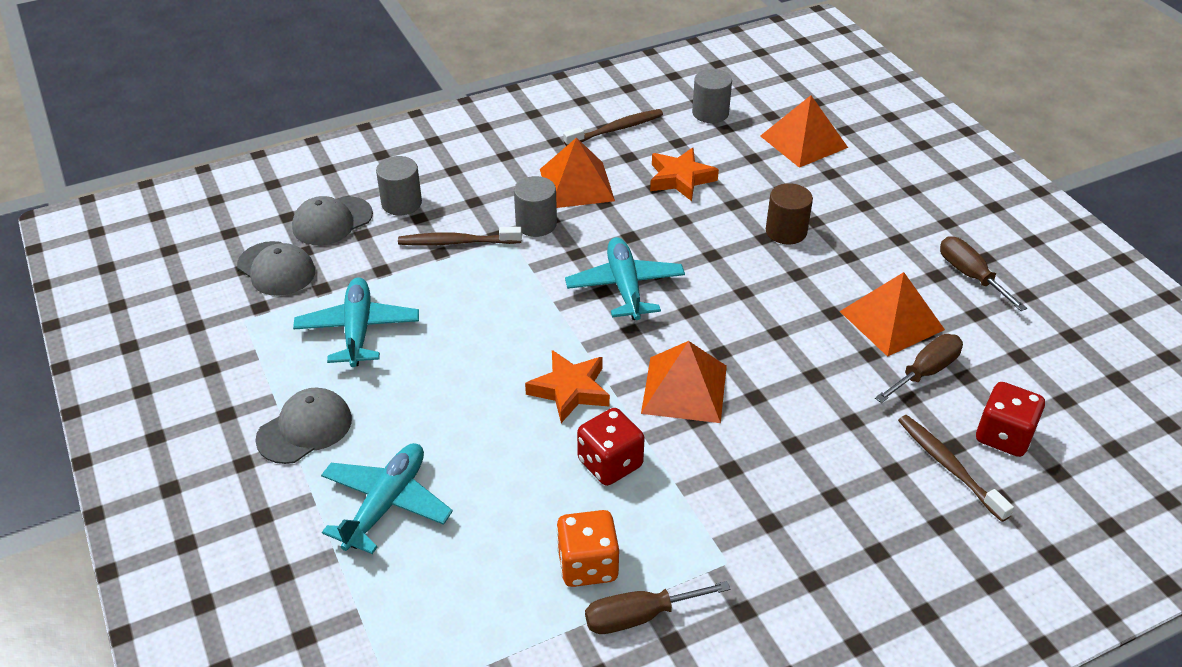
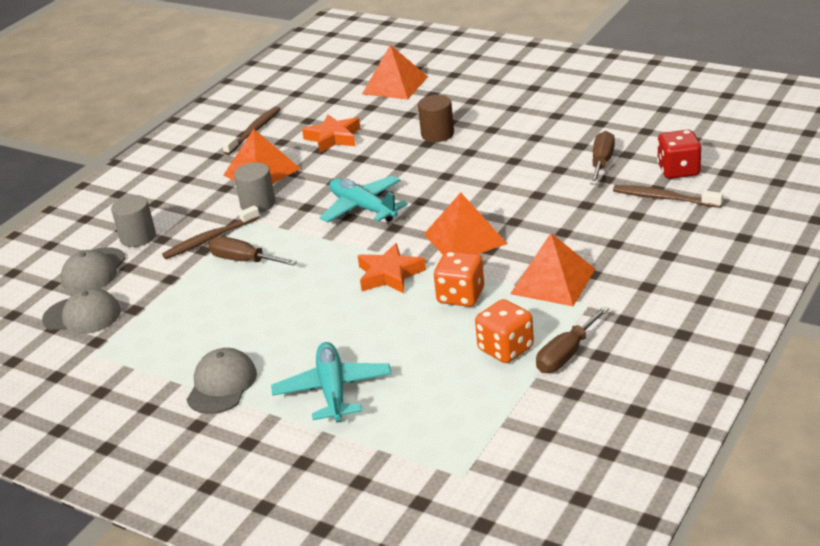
camera: 30 degrees left, 10 degrees down
(358, 330) = (194, 317): turquoise plane -> none
(610, 463) = (460, 296): red dice -> orange dice
(710, 113) = (312, 96): grey cylinder -> none
(891, 320) = (554, 148): orange pyramid -> orange pyramid (552, 281)
(970, 276) = (576, 107): brown screwdriver -> brown screwdriver (244, 261)

